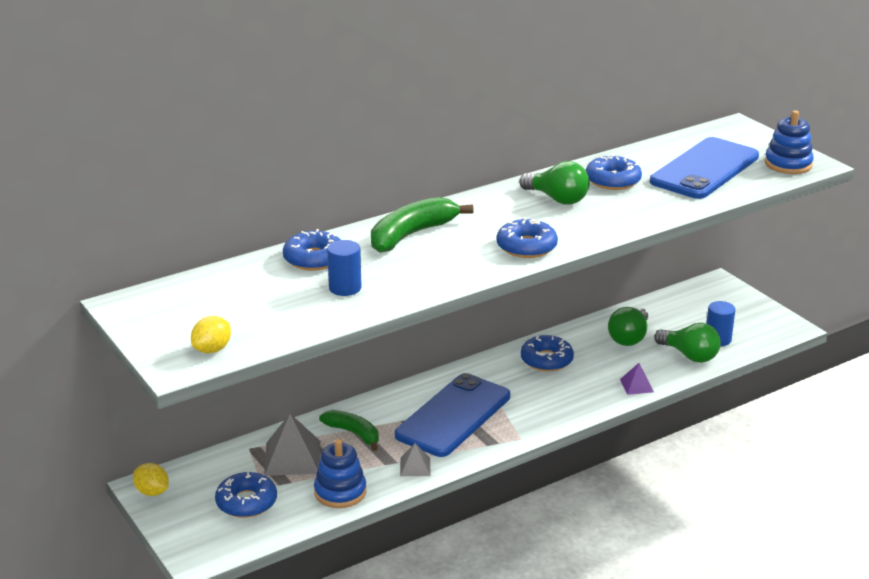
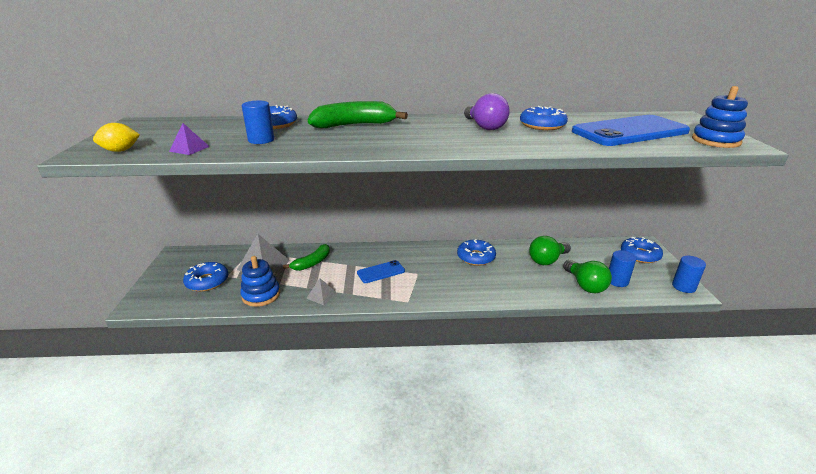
camera: 30 degrees right, 0 degrees up
(152, 492) = (175, 258): yellow lemon -> none
(353, 434) = (312, 263): green banana -> green banana turned 60 degrees clockwise
(453, 416) = (381, 272): blue phone -> blue phone, size x0.49
(526, 247) = (421, 145): blue donut -> blue donut (640, 255)
(557, 199) = (485, 127): green light bulb -> purple light bulb
(636, 385) = (525, 293): purple pyramid -> purple pyramid (189, 149)
(784, 325) = (683, 286): none -> blue cylinder

